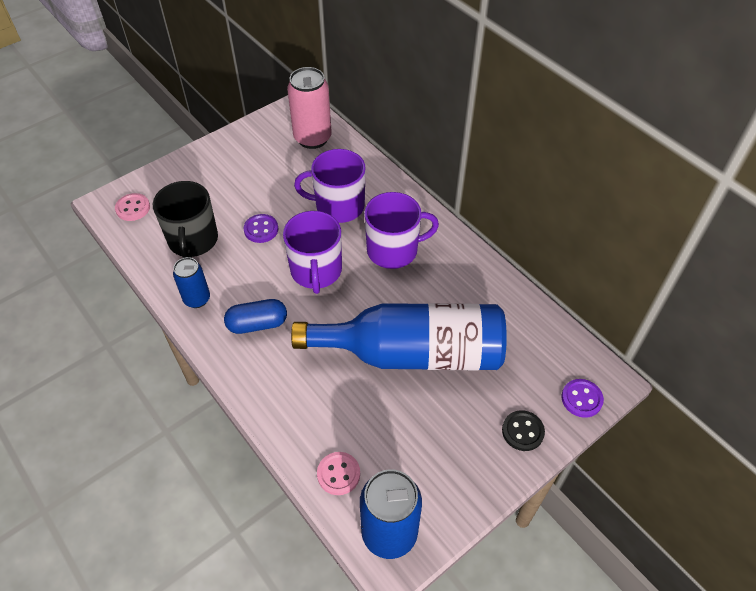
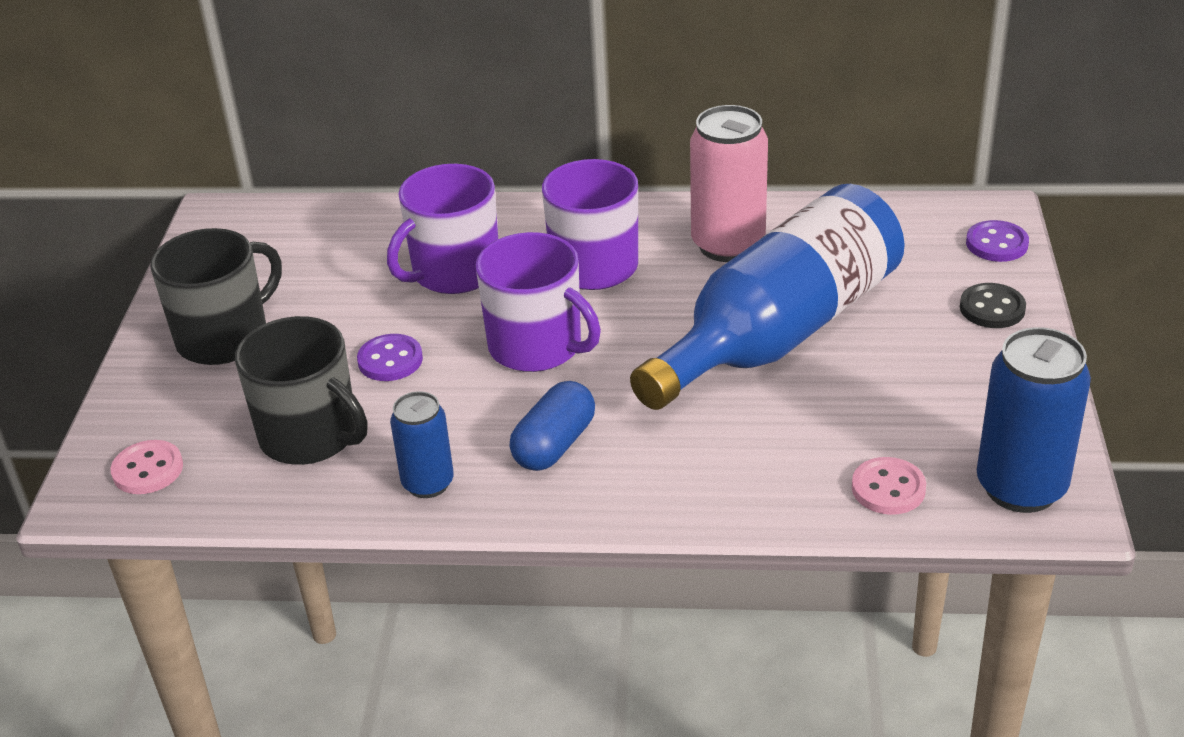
camera: 45 degrees left, 15 degrees down
(227, 169) = (224, 337): none -> black mug
(312, 138) = (296, 233): pink can -> pink can (728, 245)

